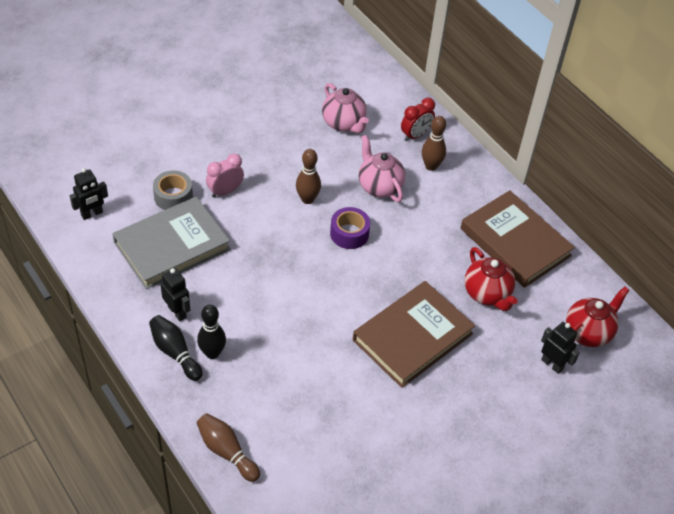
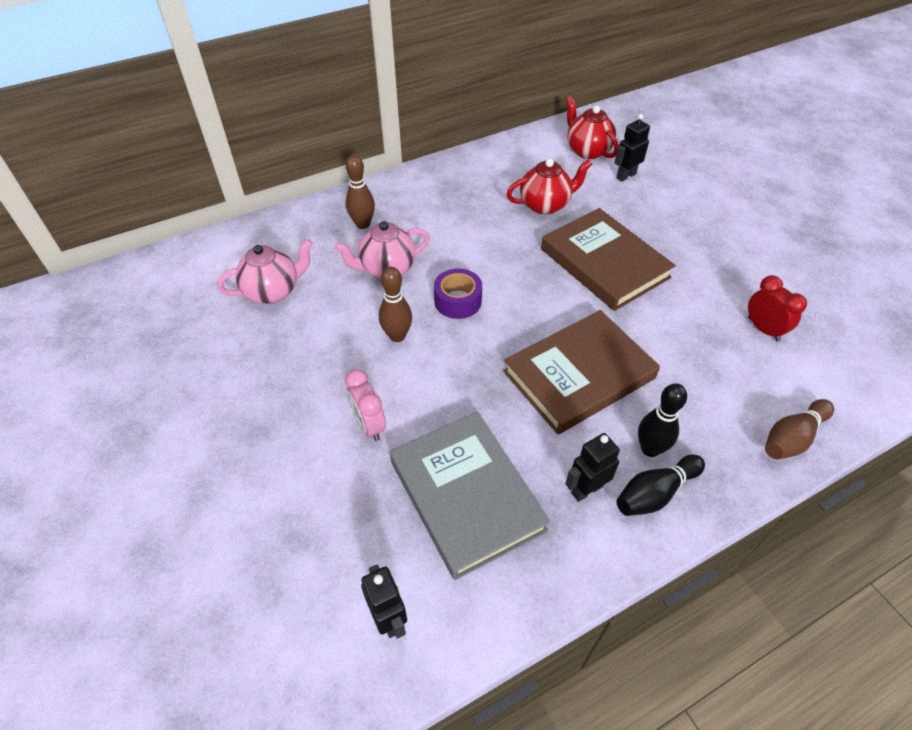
camera: 80 degrees left, 0 degrees up
(173, 196) = (369, 492): grey tape -> none
(415, 135) = (311, 231): red clock -> red clock (763, 329)
(515, 242) = (479, 179): brown book -> brown book (579, 375)

